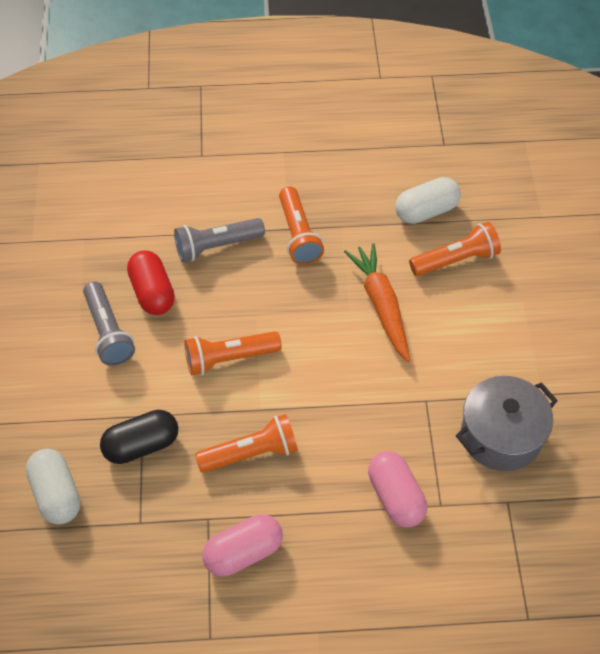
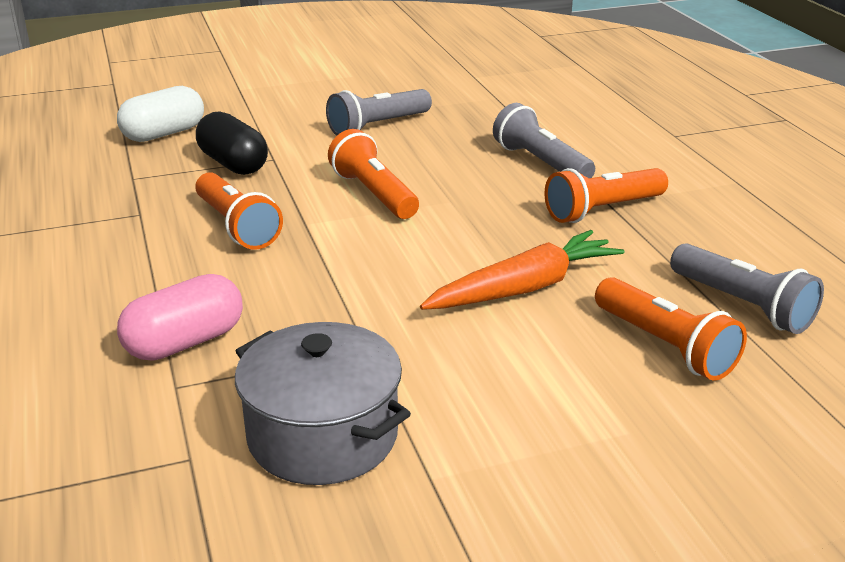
camera: 75 degrees right, 25 degrees down
(152, 292) = (446, 139): red capsule -> none
(243, 553) = (92, 241): pink capsule -> none
(426, 211) = (742, 305): white capsule -> grey flashlight

